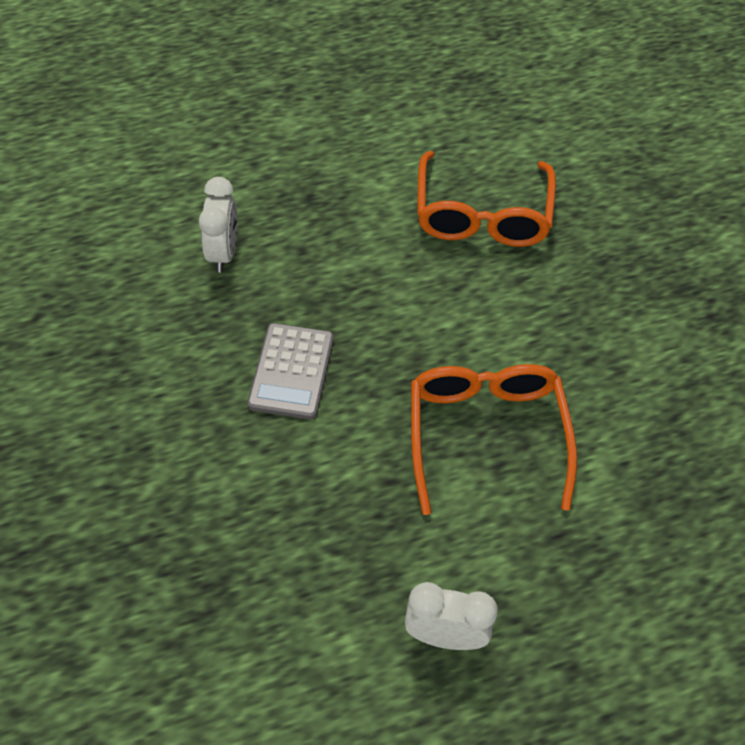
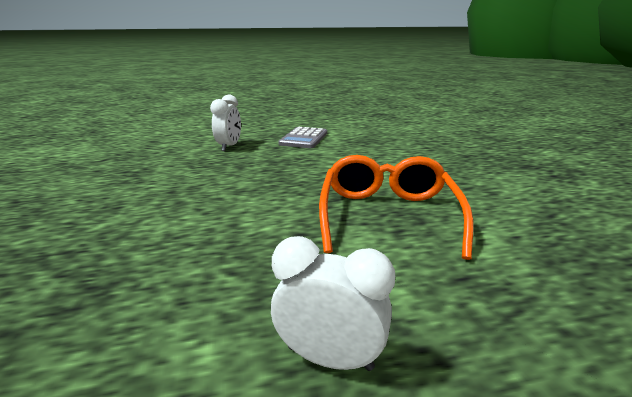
camera: 10 degrees right, 30 degrees down
(291, 371) = (246, 182): grey calculator -> grey calculator (304, 138)
(482, 215) = (386, 142): orange glasses -> none

